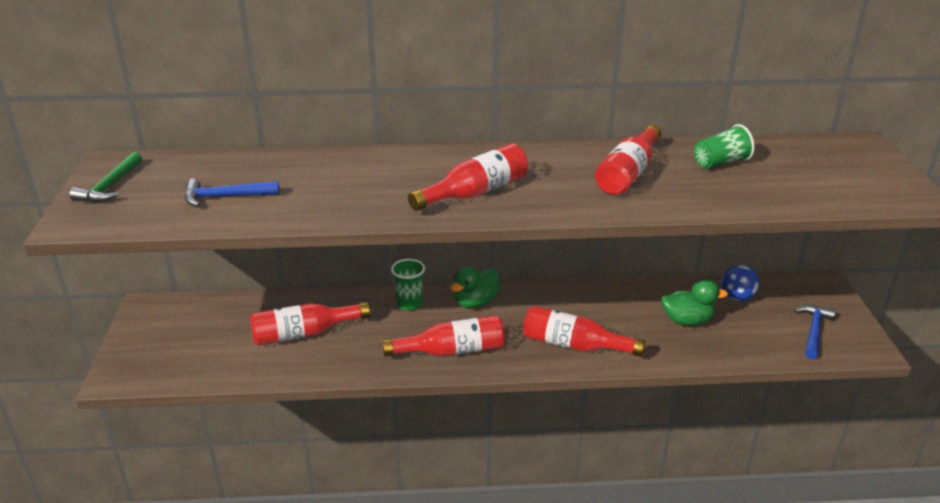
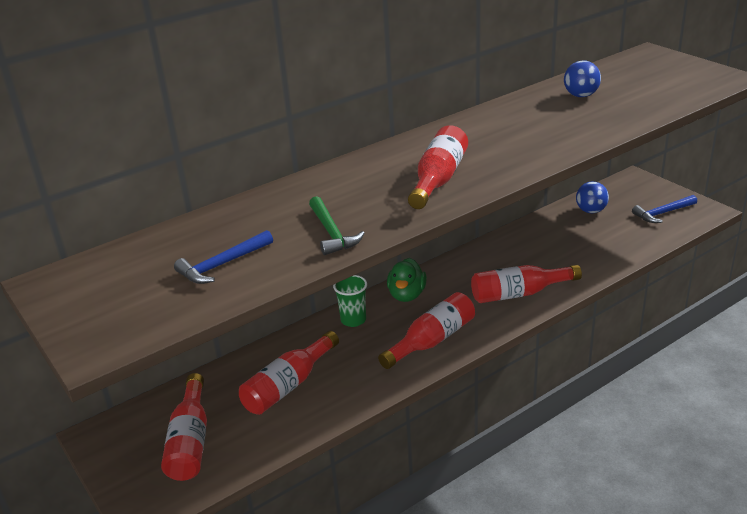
camera: 30 degrees left, 0 degrees up
(110, 186) = (83, 302): green hammer -> green hammer (332, 233)
(628, 173) = (530, 125): red bottle -> red bottle (190, 441)
(687, 321) = (576, 241): green duck -> none
(720, 163) = (581, 95): green cup -> blue ball
(813, 331) = (663, 213): blue hammer -> blue hammer turned 105 degrees counterclockwise

